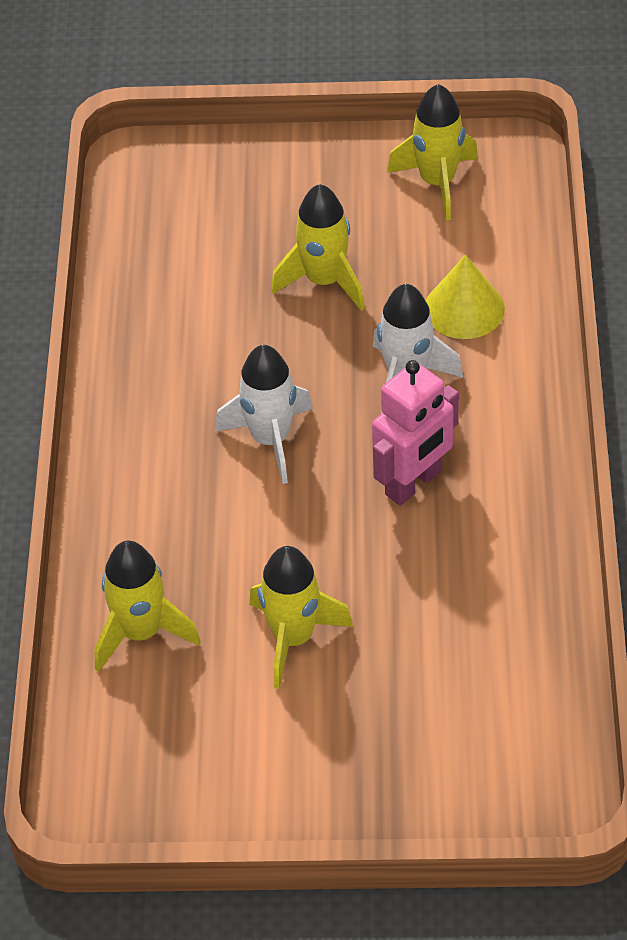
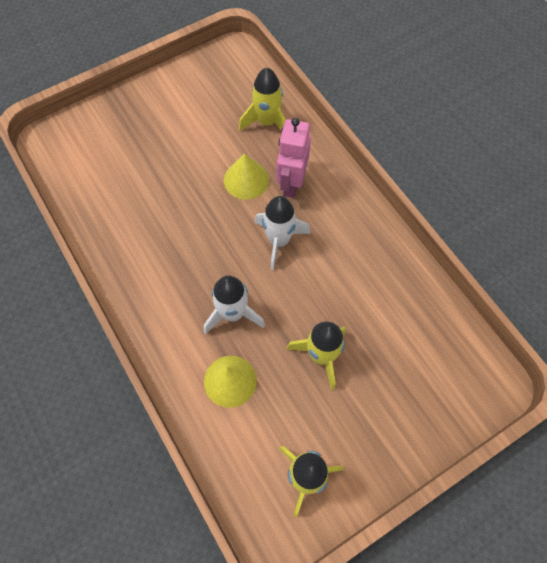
camera: 145 degrees right, 15 degrees up
(251, 552) = (246, 180): none -> yellow cone
(293, 638) = (200, 151): yellow rocket -> none
(413, 484) = (192, 253): pink robot -> pink robot (291, 183)

